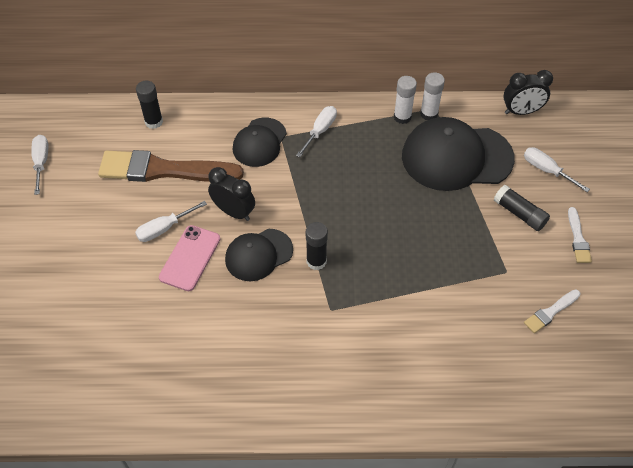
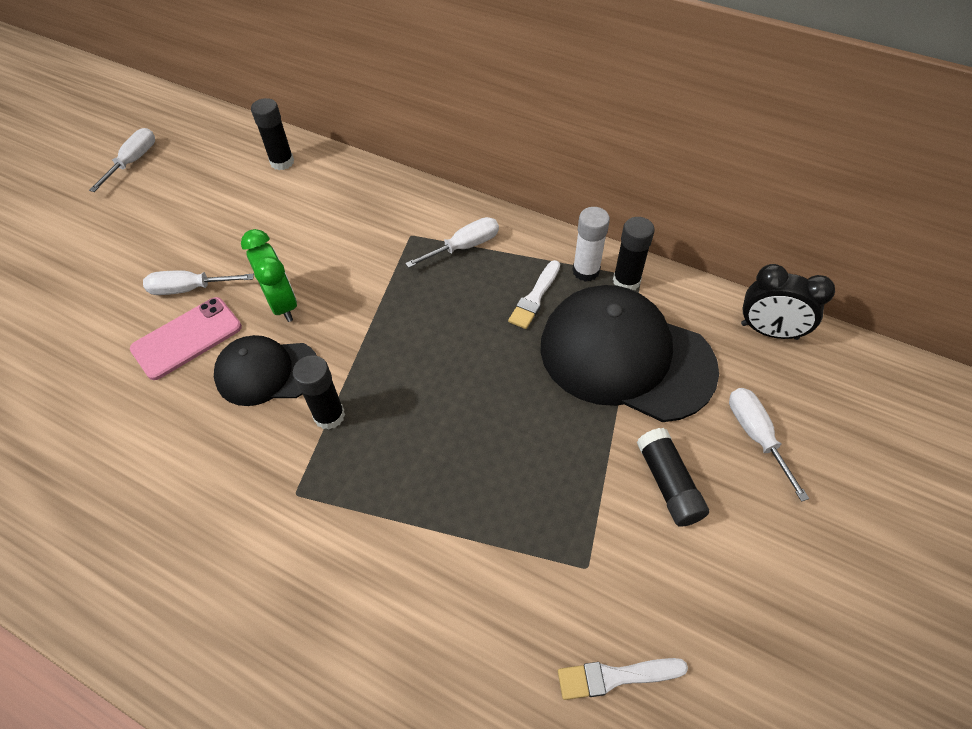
camera: 30 degrees right, 0 degrees up
(164, 170) = (247, 220): brown brush -> none
(234, 212) = (282, 304): black clock -> green clock
(259, 142) = (380, 231): black cap -> none
(429, 114) = (626, 281): white glue stick -> black glue stick
(578, 238) = (742, 571): white brush -> white brush (535, 297)

